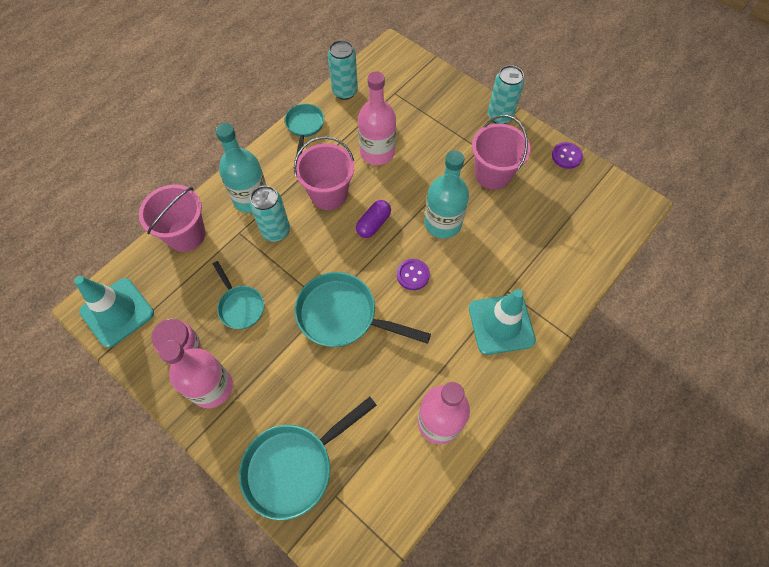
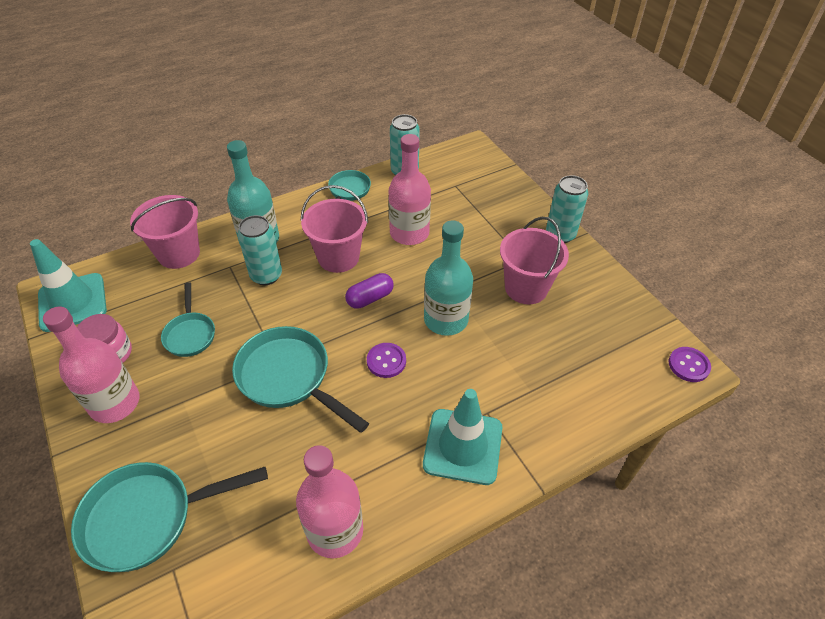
camera: 20 degrees right, 15 degrees down
(566, 156) = (622, 293): purple button -> purple button (688, 365)

